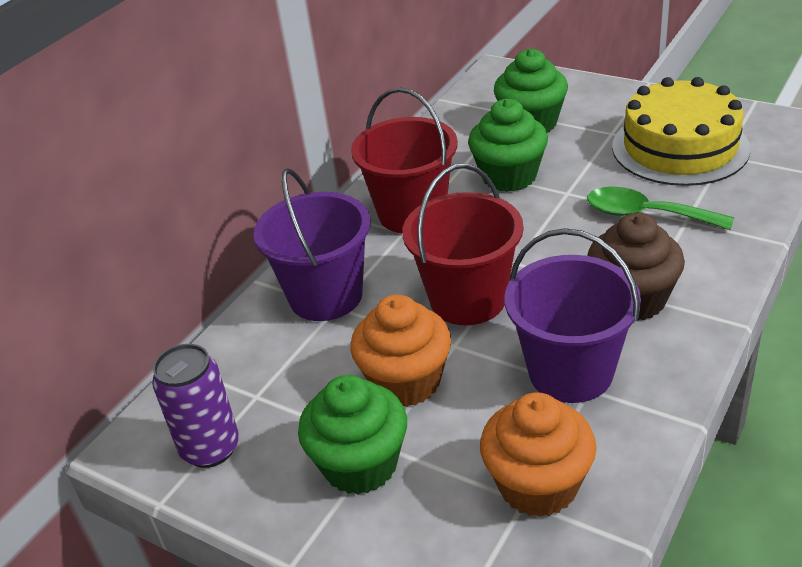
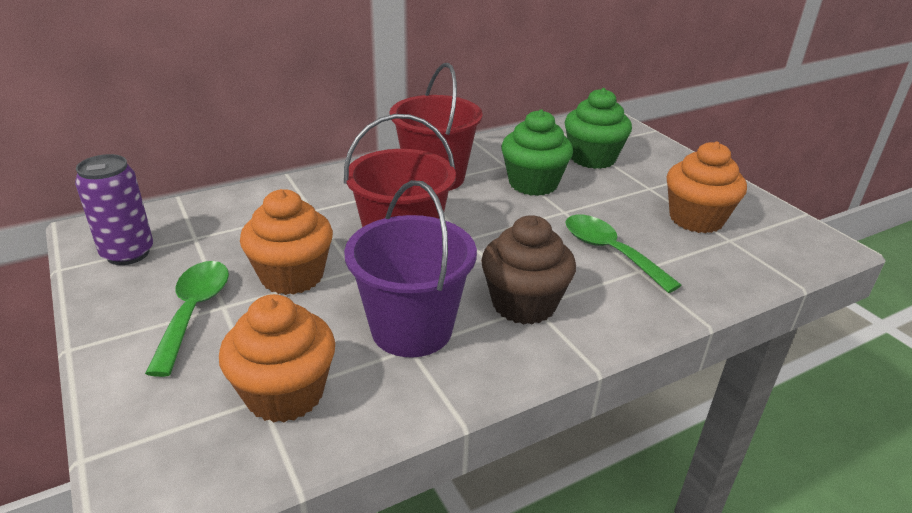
camera: 25 degrees right, 5 degrees down
(325, 296) = (314, 201): purple bucket -> none
(360, 464) = (194, 311): green cupcake -> green spoon
(680, 147) = (696, 219): yellow cake -> orange cupcake

